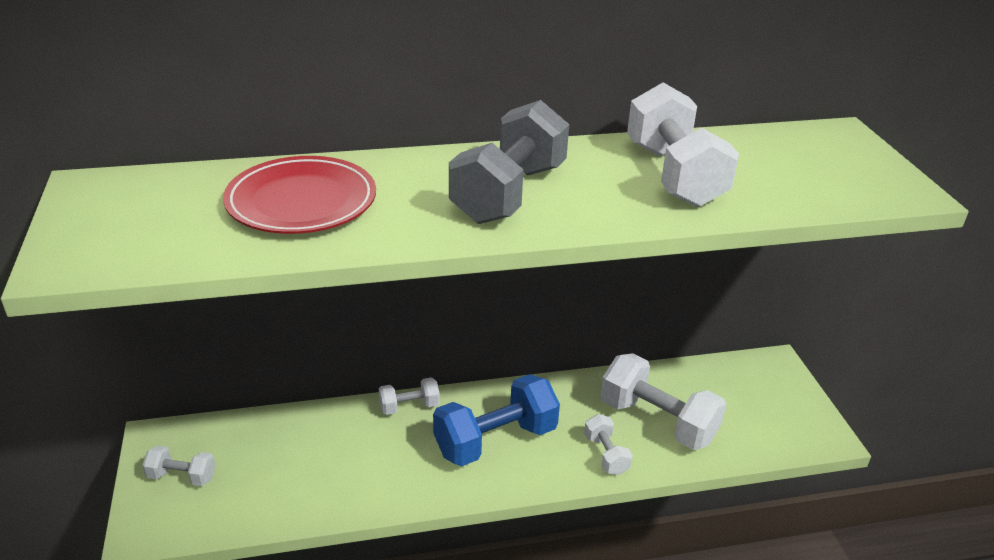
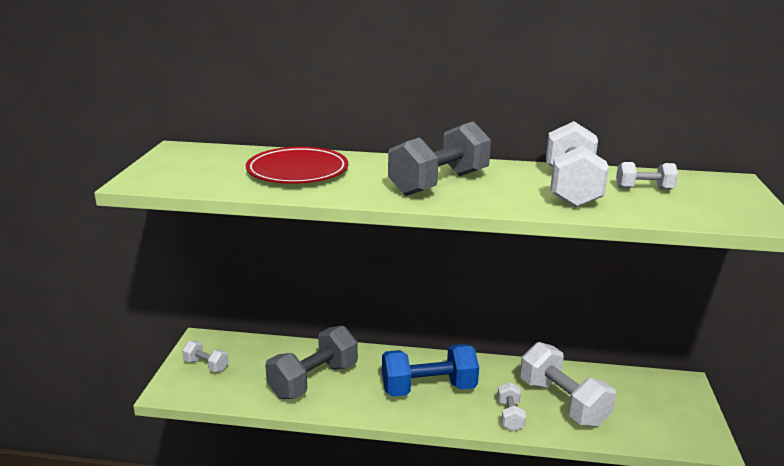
camera: 20 degrees right, 10 degrees down
(343, 464) = (313, 380): none -> grey dumbbell
(409, 406) = (375, 355): white dumbbell -> white dumbbell (644, 189)

